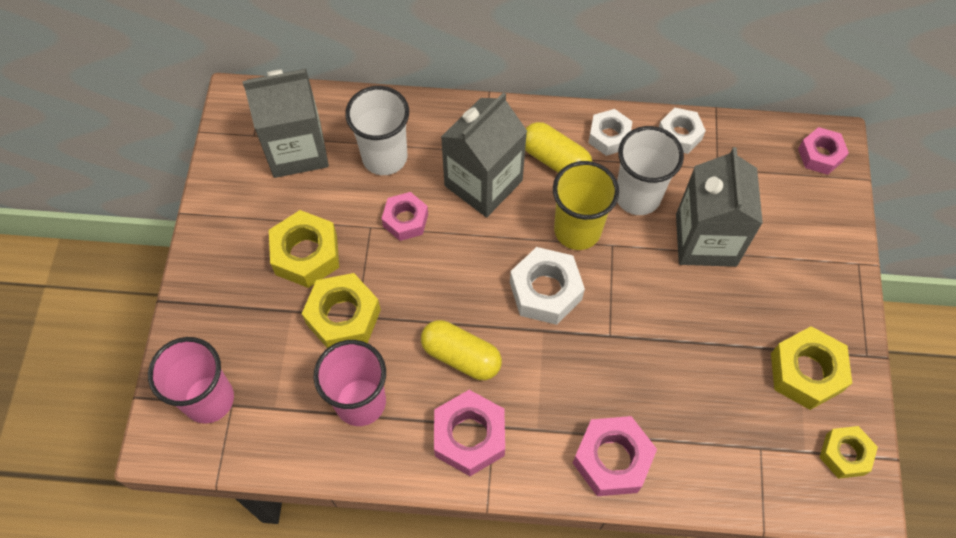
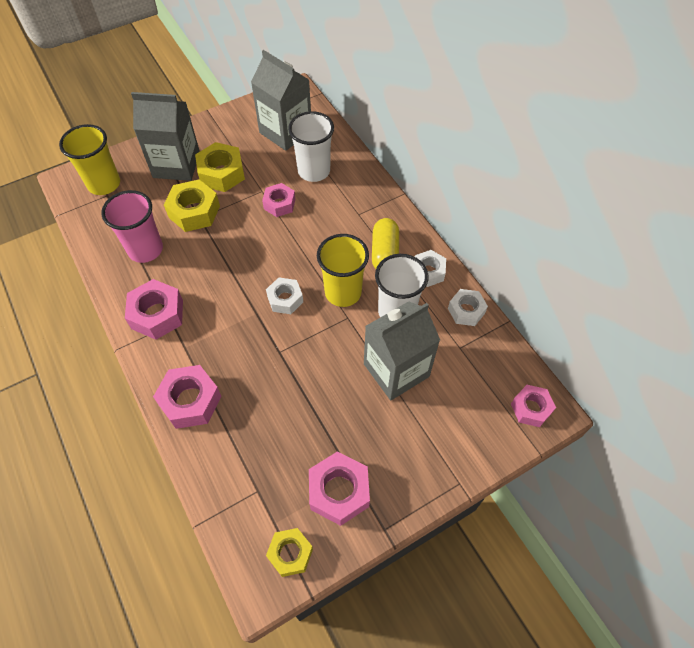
camera: 55 degrees right, 5 degrees down
(209, 399) = (104, 184): pink cup -> yellow cup
(461, 356) = (208, 281): yellow capsule -> none
(483, 183) = (336, 226): grey carton -> grey carton (176, 165)
(545, 291) = (285, 299): white nut -> white nut, size x0.65
(806, 372) = (339, 491): yellow nut -> pink nut

